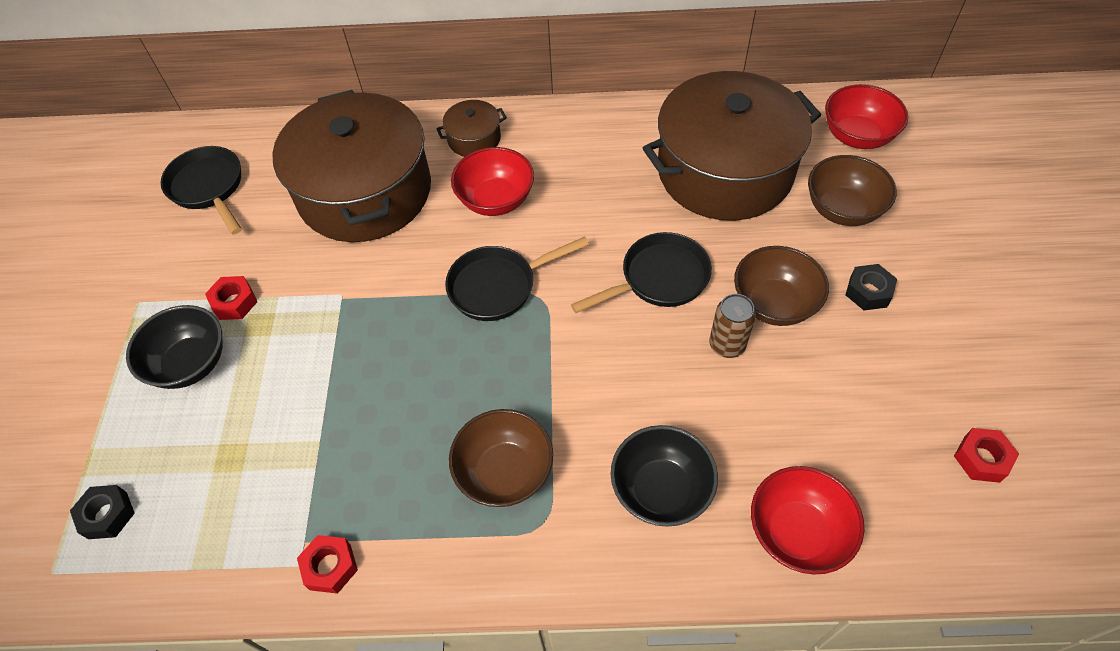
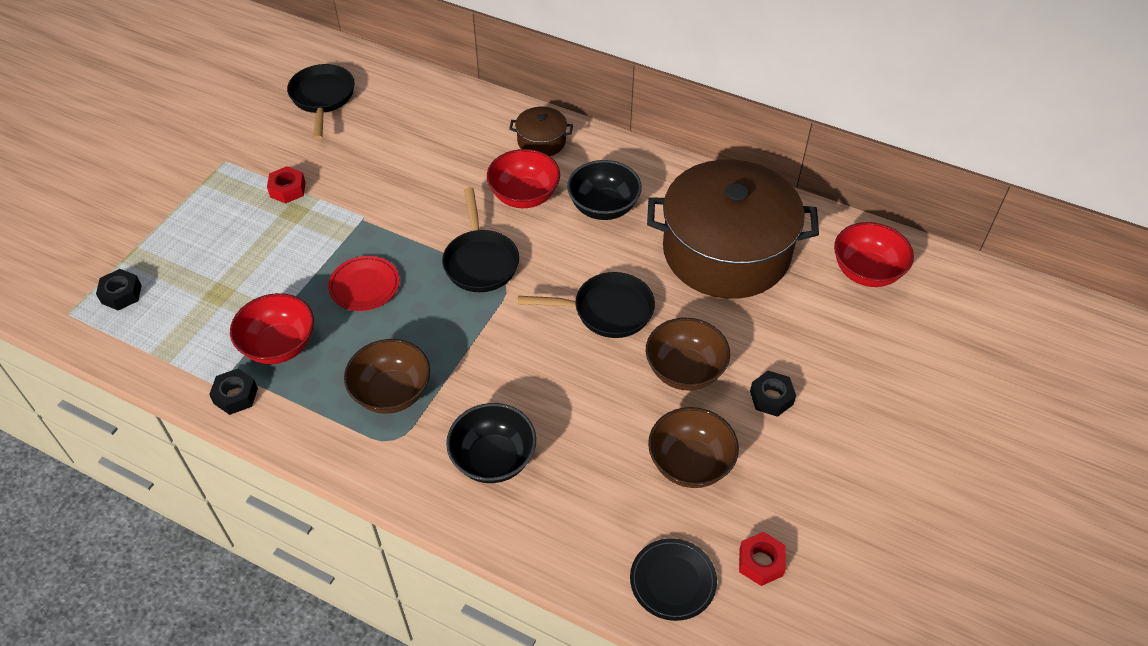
camera: 25 degrees right, 5 degrees down
(190, 363) = (232, 219): black bowl -> black bowl (603, 207)
(330, 567) = (236, 396): red nut -> black nut
(365, 192) = (431, 148): brown pot -> none
(394, 369) = (364, 286): none -> red plate
(498, 286) = (480, 261): black pan -> black pan turned 105 degrees counterclockwise
(727, 345) = (622, 383): brown can -> none
(797, 532) = (571, 538): red bowl -> red bowl (279, 345)
(842, 209) = (803, 325): brown bowl -> brown bowl (690, 464)
(921, 523) = (672, 581): none -> black plate

